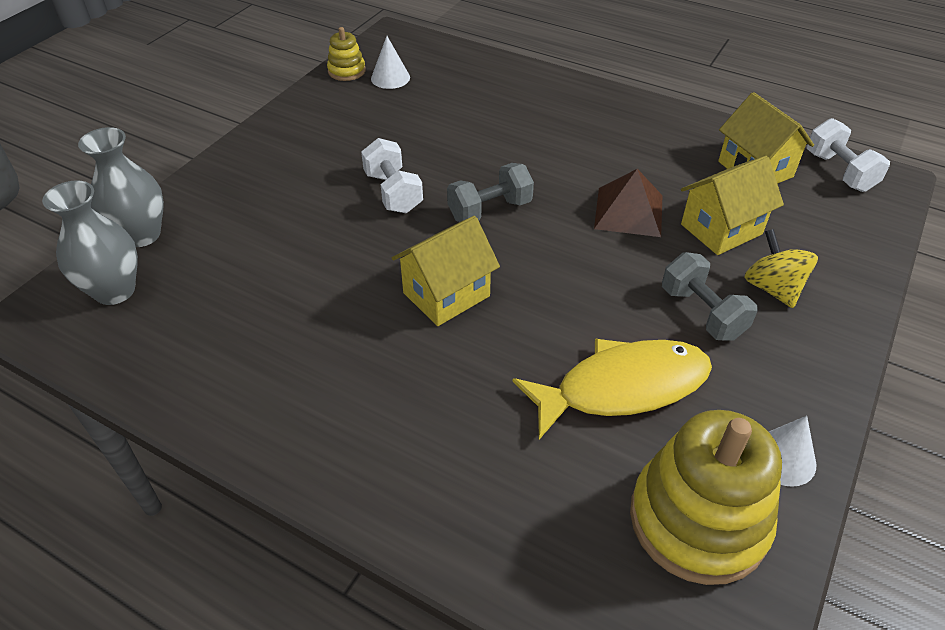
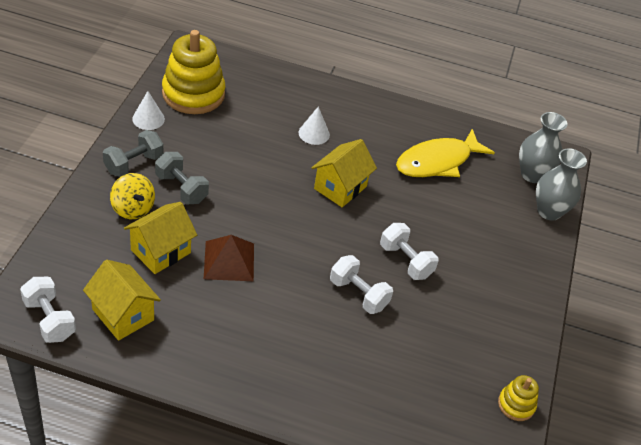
camera: 160 degrees right, 0 degrees up
(390, 78) = (470, 399): white cone -> white cone (314, 133)
(470, 165) = (358, 294): none -> white dumbbell
(490, 210) = (331, 252): grey dumbbell -> grey dumbbell (133, 164)
(622, 387) = (229, 144): yellow fish -> yellow fish (437, 162)

